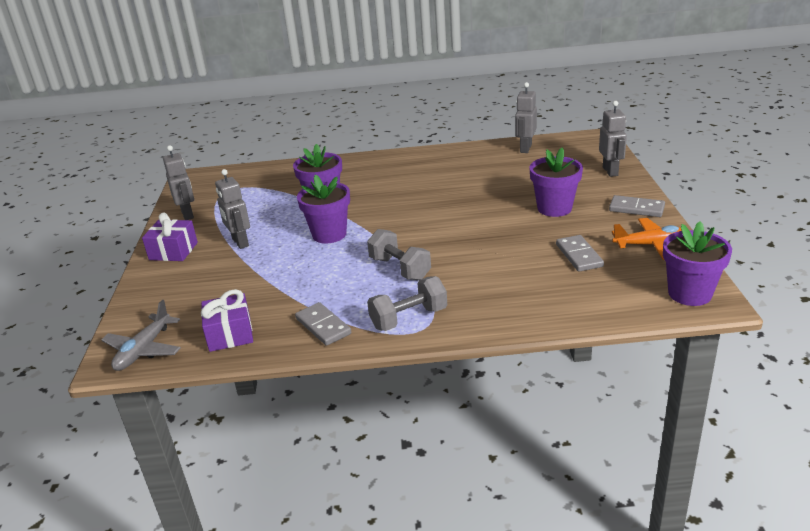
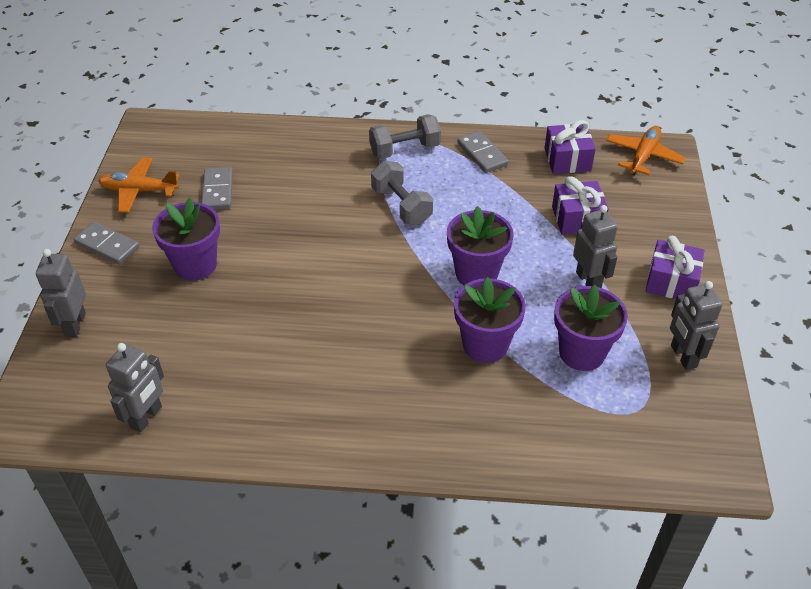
camera: 175 degrees left, 15 degrees up
(144, 350) = (643, 156): grey plane -> orange plane
(236, 282) = (577, 219): none -> purple gift
(690, 293) = (157, 135): purple flower pot -> purple flower pot (582, 353)

